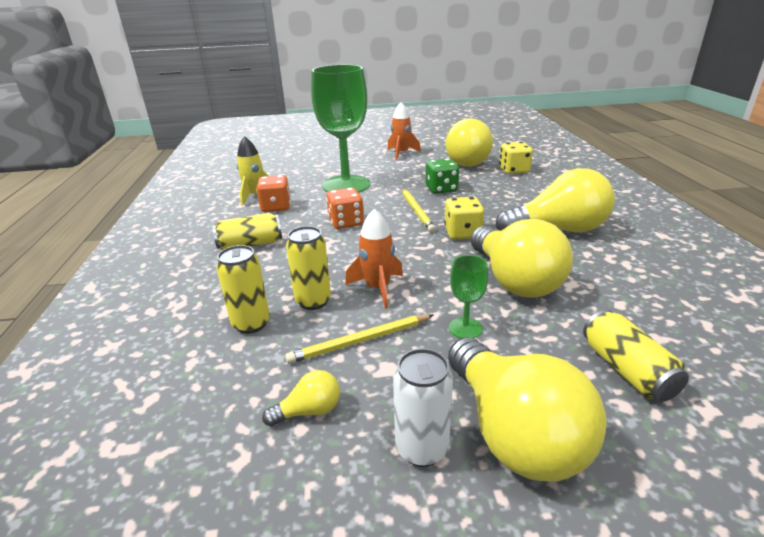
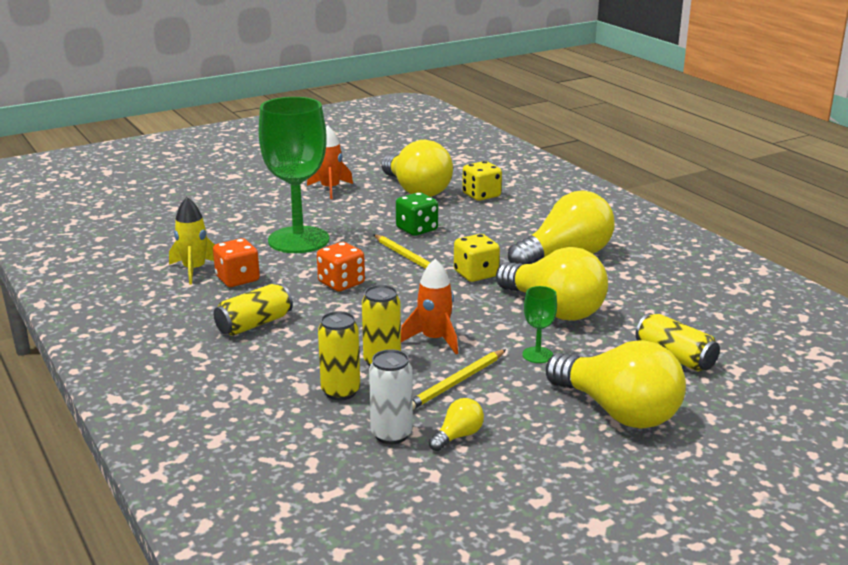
camera: 25 degrees left, 5 degrees down
(421, 448) = (561, 436): white can -> white can (391, 434)

